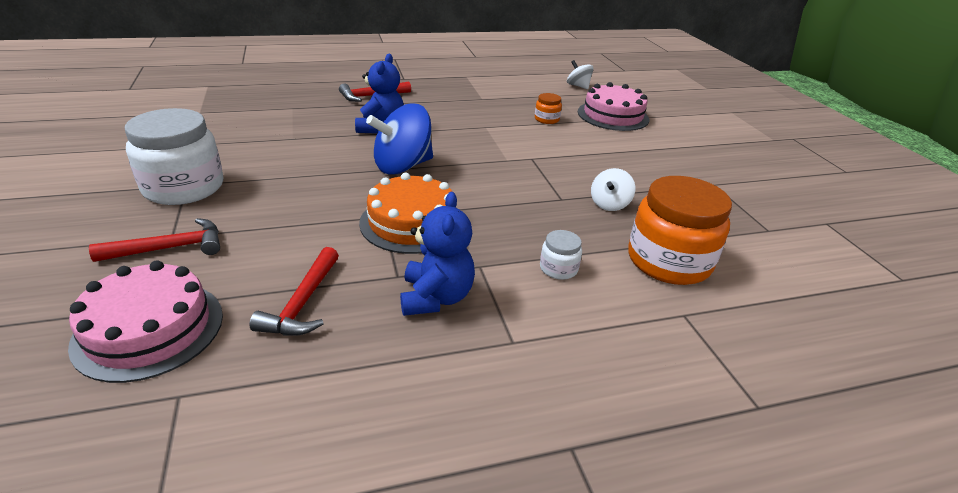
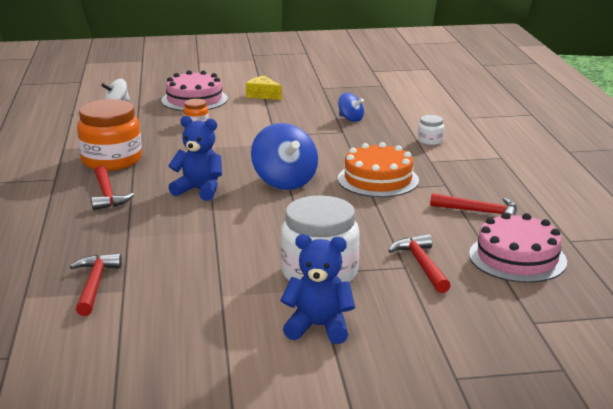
camera: 80 degrees left, 10 degrees down
(214, 103) = (94, 285): none -> red hammer
(436, 297) = (466, 174): blue teddy bear -> blue teddy bear (318, 327)
(609, 204) = (350, 119): white spinning top -> blue spinning top
(655, 148) = (263, 95): none -> yellow cheese
(668, 261) = (418, 113): orange jar -> orange jar (111, 160)

